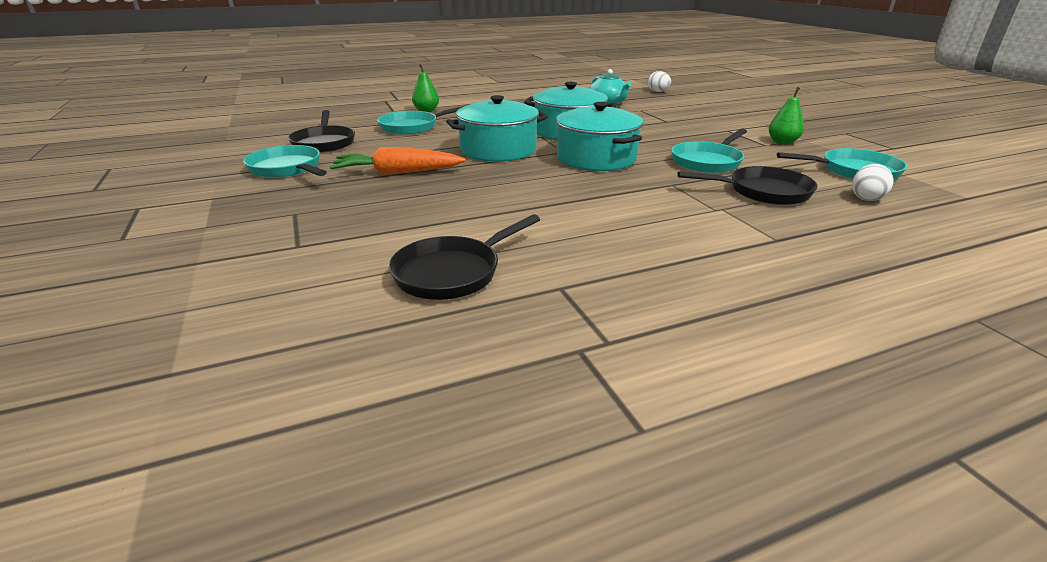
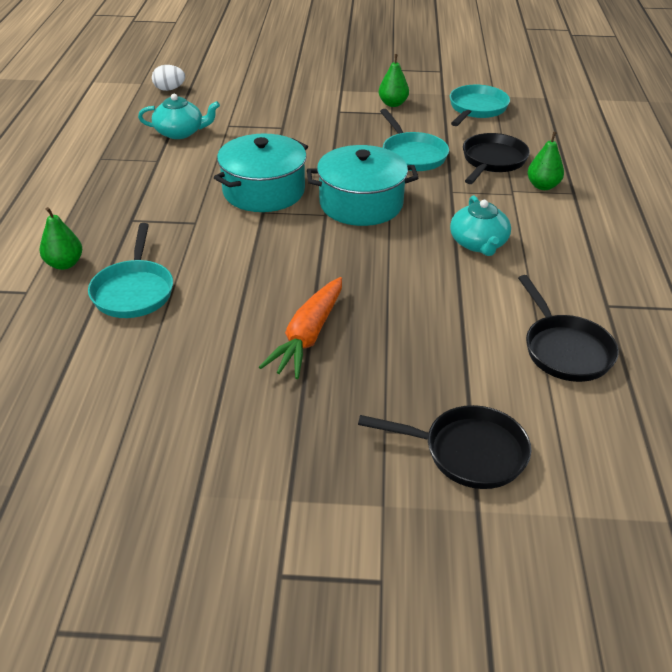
camera: 65 degrees left, 10 degrees up
(287, 169) = (223, 424): turquoise pan -> none
(324, 143) = (135, 379): black pan -> black pan (468, 452)
(498, 150) = (286, 251): turquoise pot -> none
(597, 207) = (478, 243): none -> turquoise teapot
(759, 221) = (543, 186): none -> green pear
(866, 198) = (526, 130): white egg -> none

